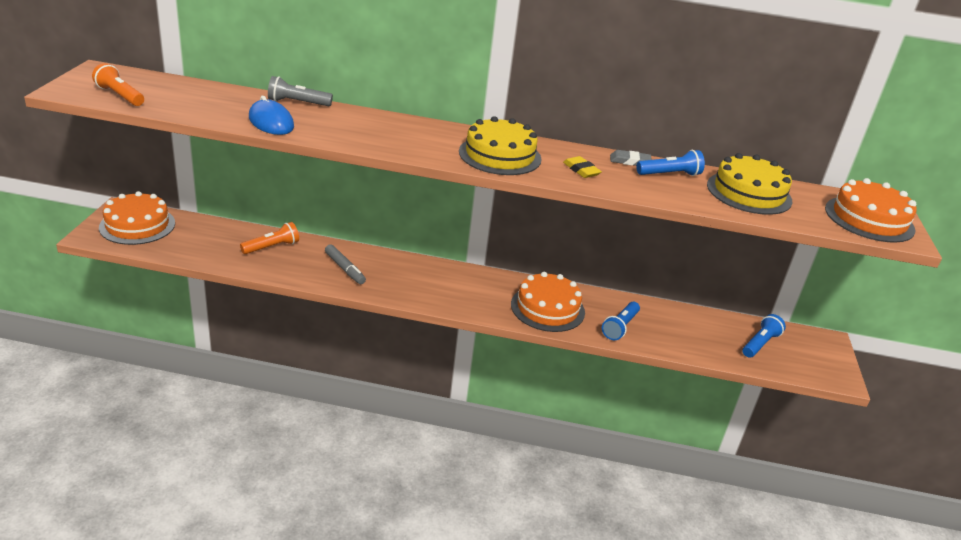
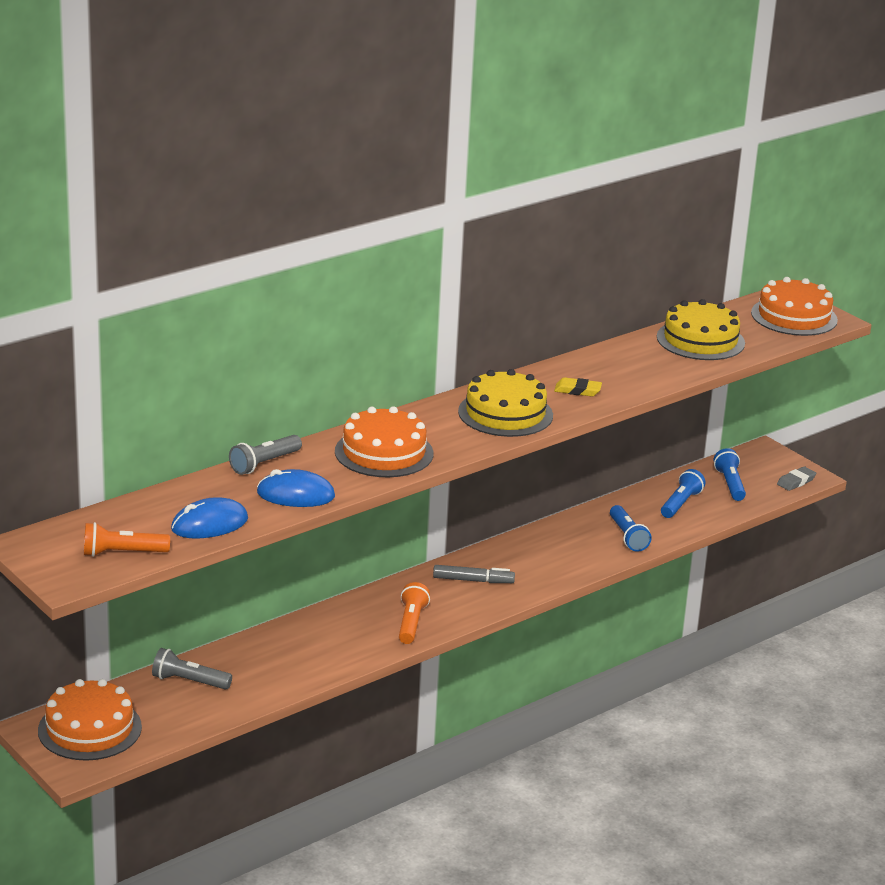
camera: 45 degrees left, 5 degrees down
(192, 109) = (209, 524): none -> blue mouse
(224, 236) = (189, 681): none -> grey flashlight
(272, 247) = (252, 660): orange flashlight -> orange flashlight (411, 623)
(345, 269) = (351, 635): grey marker -> grey marker (473, 580)
(547, 308) = (556, 557): orange cake -> orange cake (384, 452)
(630, 161) = (588, 360): grey eraser -> grey eraser (796, 481)
(670, 174) = (632, 356): blue flashlight -> blue flashlight (681, 503)

